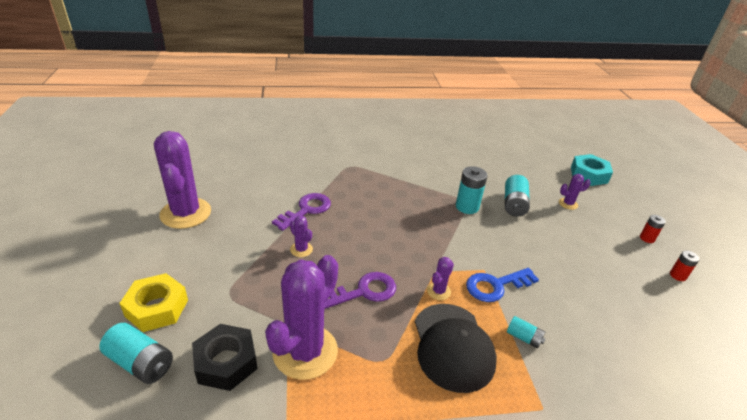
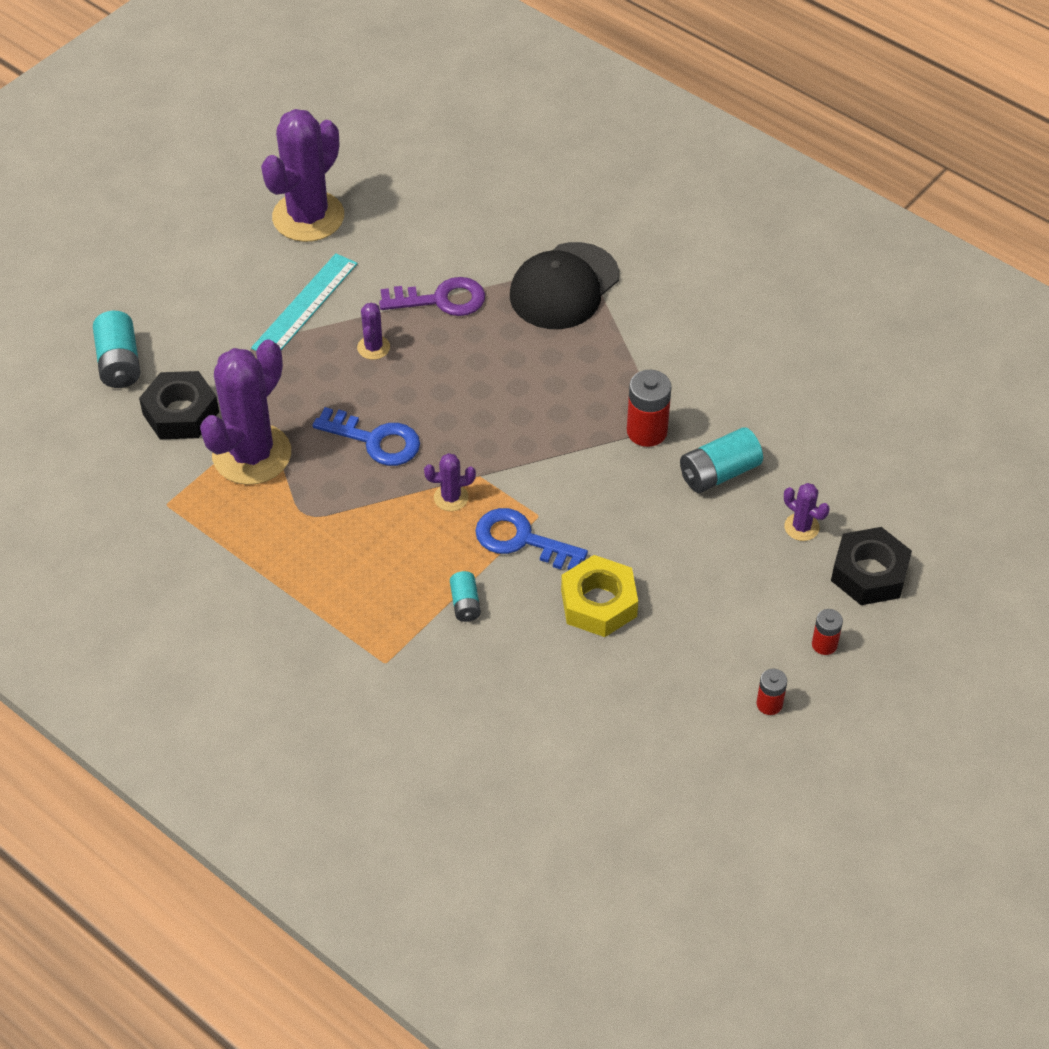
camera: 50 degrees right, 15 degrees up
(157, 308) = (177, 317): yellow nut -> yellow nut (599, 603)
(236, 253) = (305, 305): none -> turquoise ruler
(305, 352) = (252, 454): purple cactus -> purple cactus turned 45 degrees counterclockwise
(364, 292) = (375, 440): purple key -> blue key
(452, 346) = (385, 554): black cap -> black cap (564, 286)
(467, 207) = (647, 431): turquoise battery -> red battery
(589, 175) = (927, 515): turquoise nut -> none
(611, 204) = (869, 573): none -> black nut

